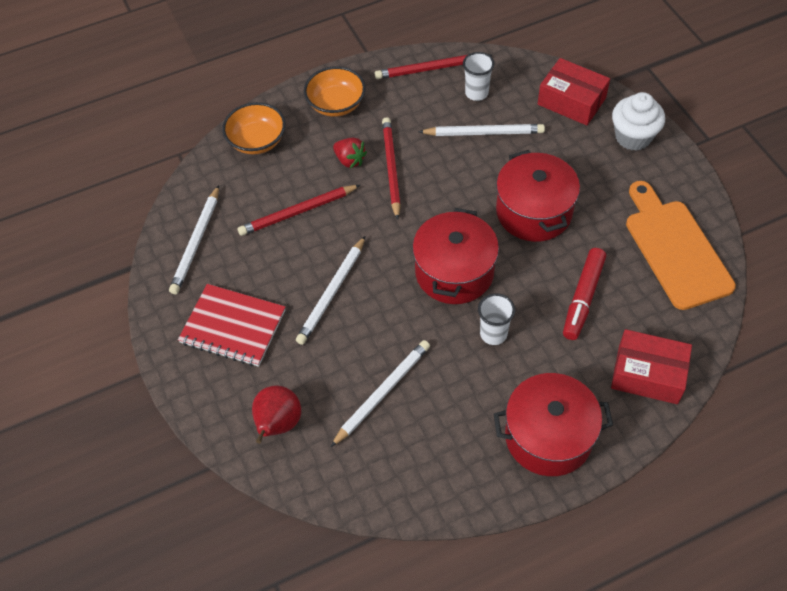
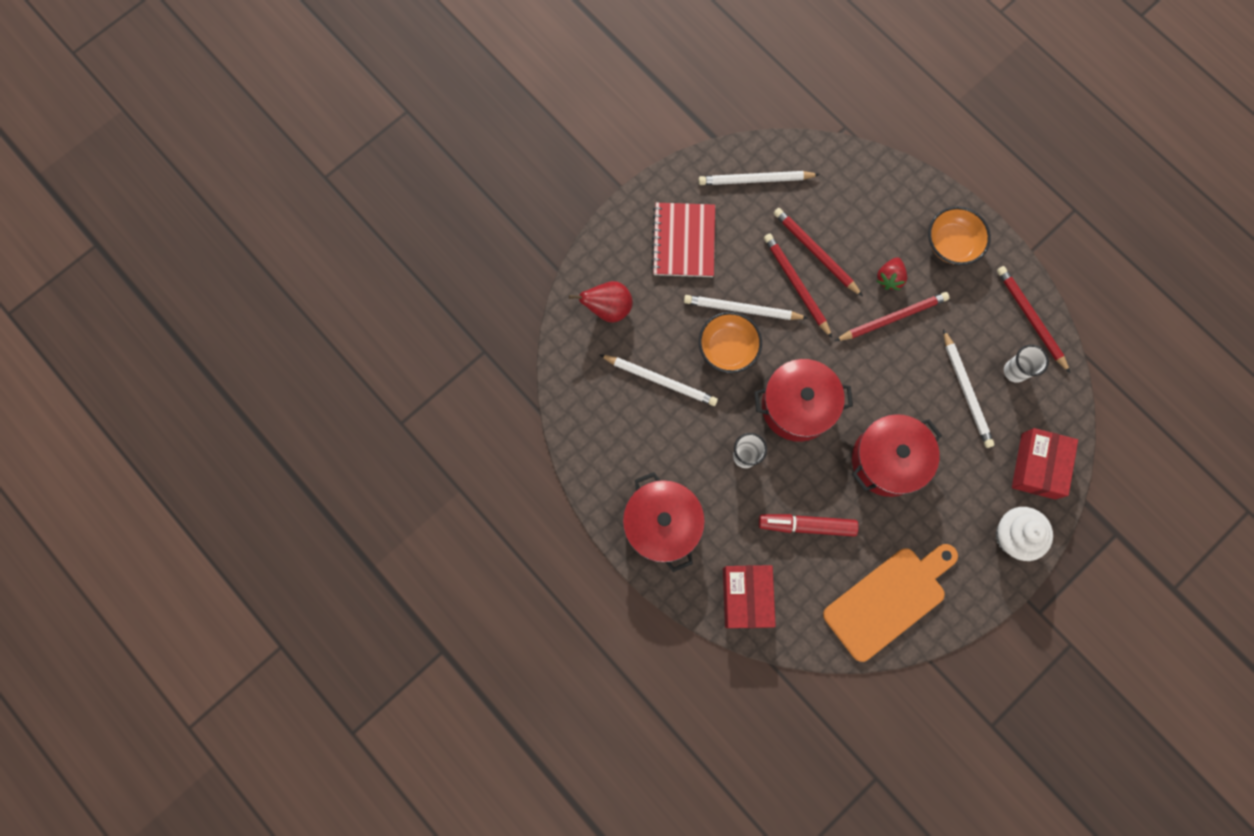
camera: 70 degrees right, 20 degrees up
(257, 141) = (882, 188): orange bowl -> orange bowl (728, 348)
(325, 237) = (796, 285): none -> red pencil

